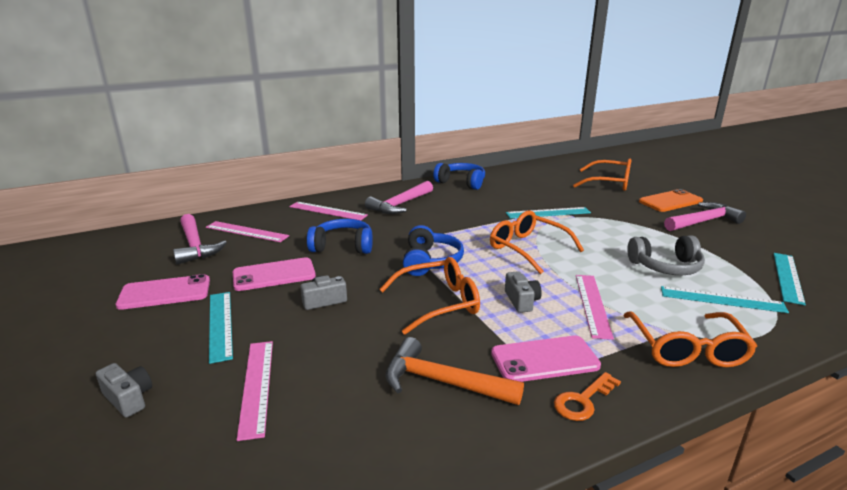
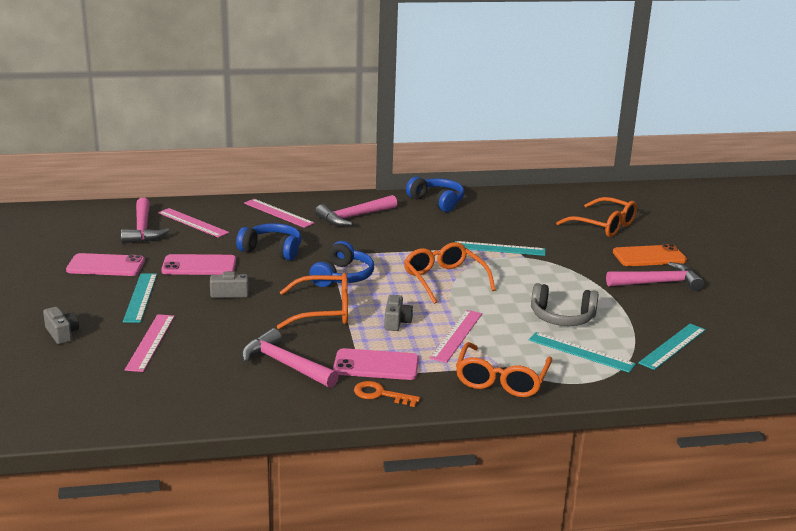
camera: 15 degrees right, 0 degrees up
(442, 382) = (285, 364): orange hammer -> pink hammer
(583, 400) = (380, 394): orange key -> orange key turned 45 degrees clockwise

